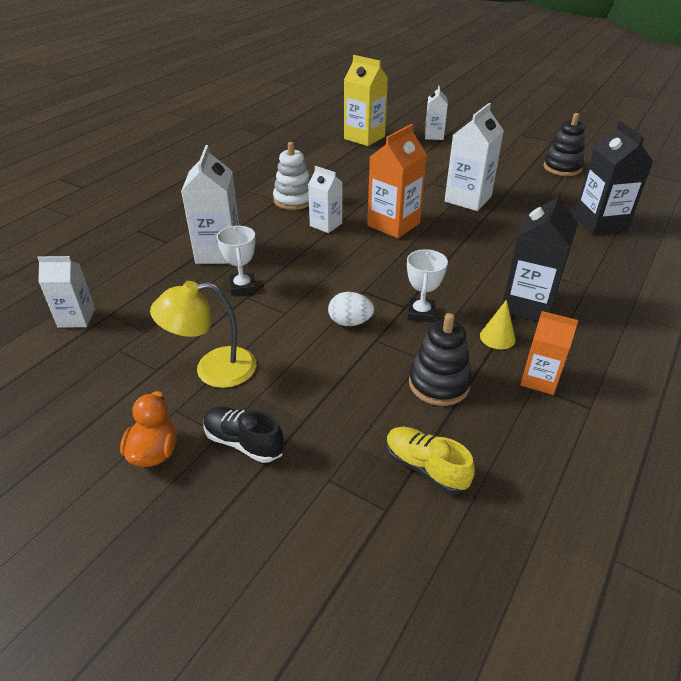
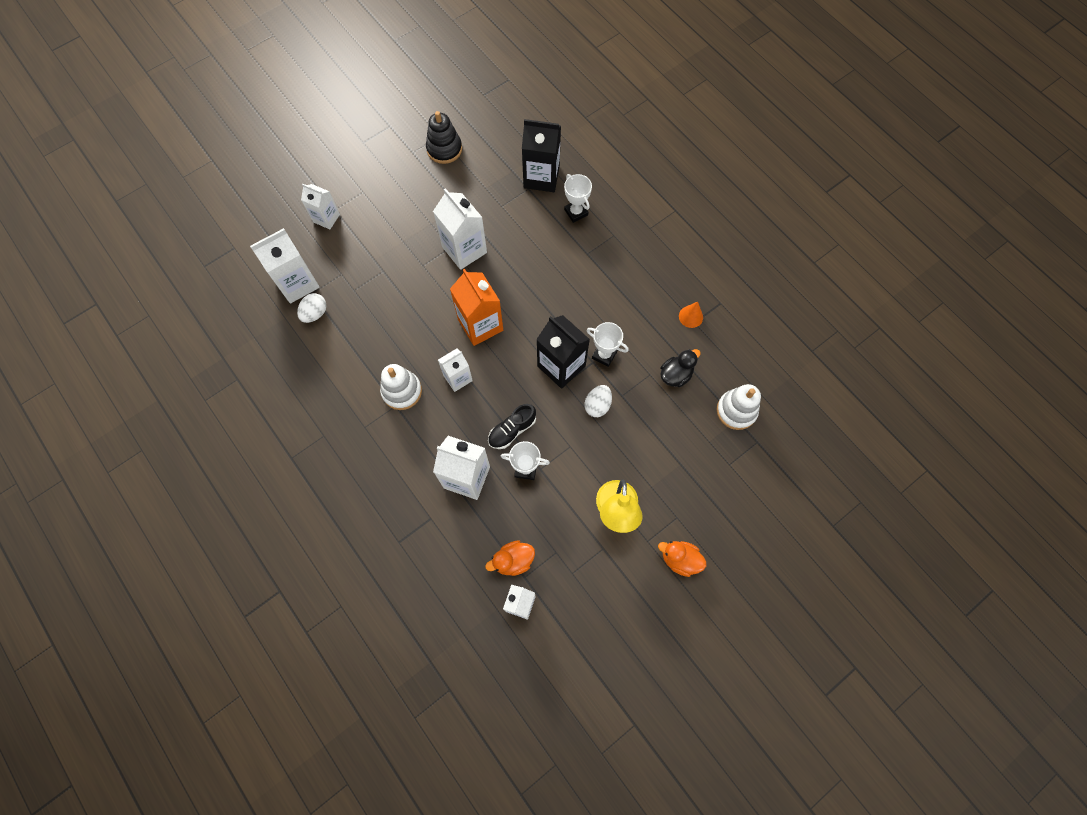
camera: 70 degrees left, 30 degrees up
(129, 302) = (513, 560): none -> orange duck
(243, 442) = (688, 505): black shoe -> black shoe (512, 430)
(342, 149) = (315, 313): none -> white egg
(364, 138) = (297, 283): yellow carton -> white carton
(425, 467) = (736, 411): yellow shoe -> white stacking toy
(439, 384) = (675, 375): black stacking toy -> black duck
(497, 337) = (645, 319): yellow cone -> none
(528, 305) = (620, 283): black carton -> black carton (561, 366)
(539, 379) = (691, 316): orange carton -> orange cone
(585, 253) = (576, 212): none -> white trophy

